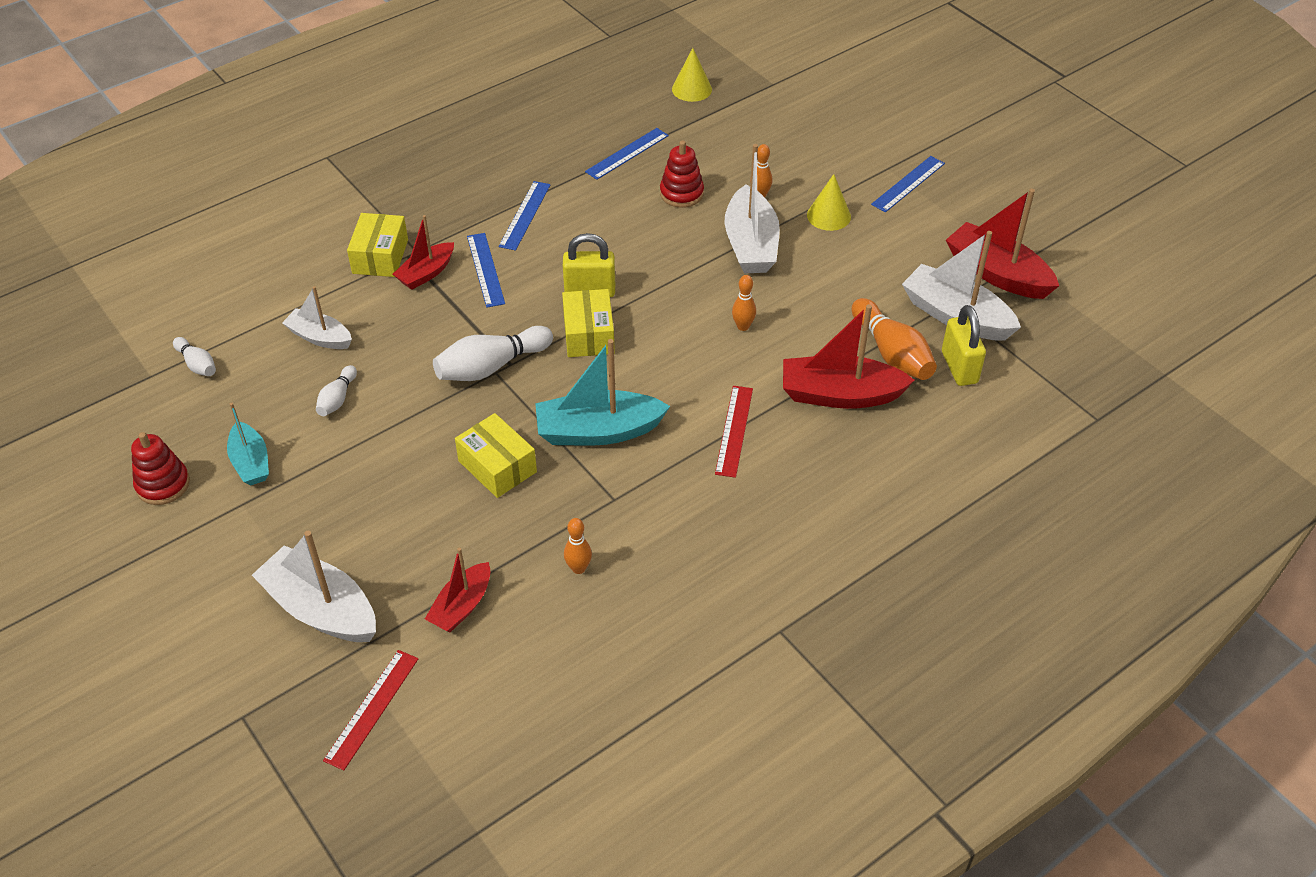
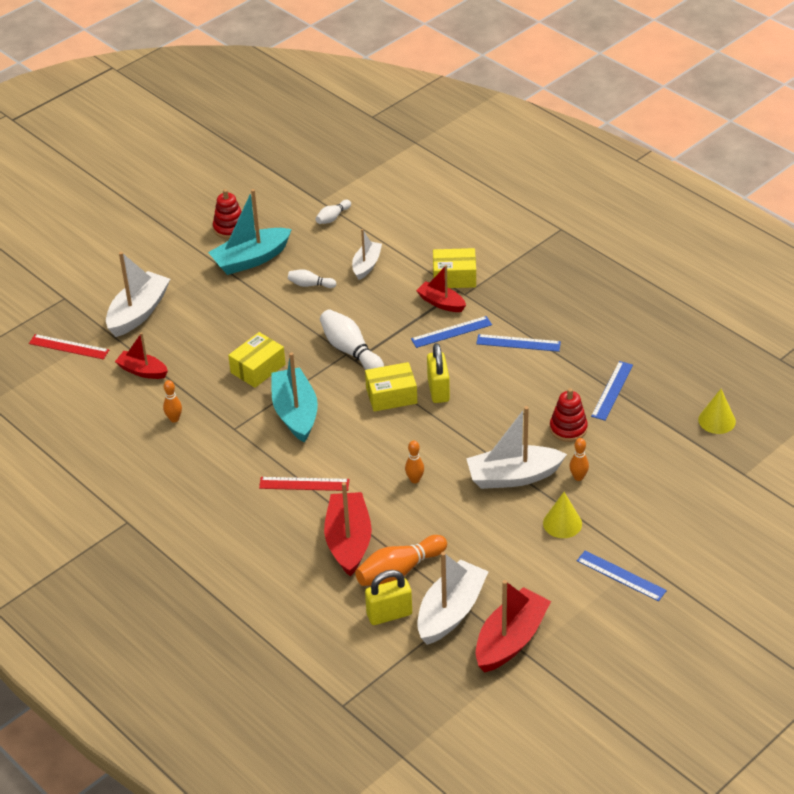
camera: 85 degrees right, 5 degrees down
(251, 462) = (251, 259): turquoise boat -> turquoise boat, size x1.65
(627, 153) = (612, 390): blue ruler -> blue ruler turned 75 degrees clockwise

